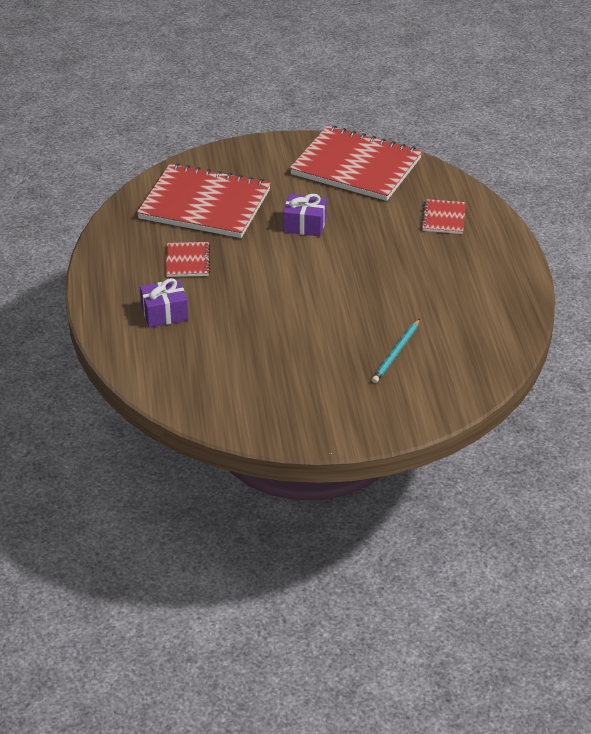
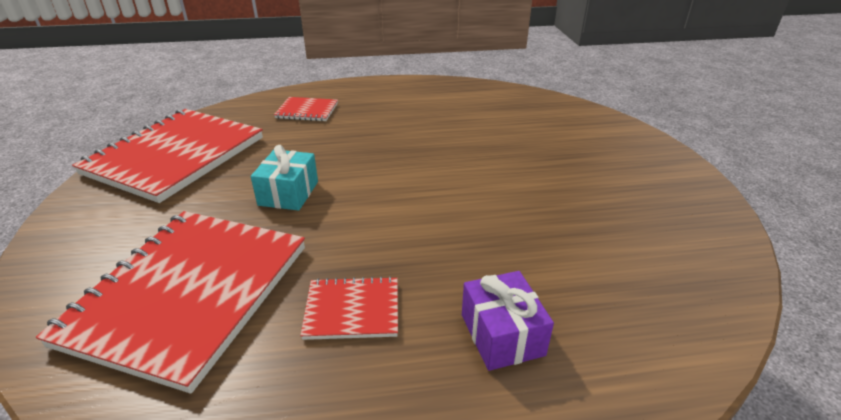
camera: 90 degrees left, 5 degrees down
(304, 225) = (288, 193): purple gift -> turquoise gift
(396, 353) = (535, 140): turquoise pencil -> none

